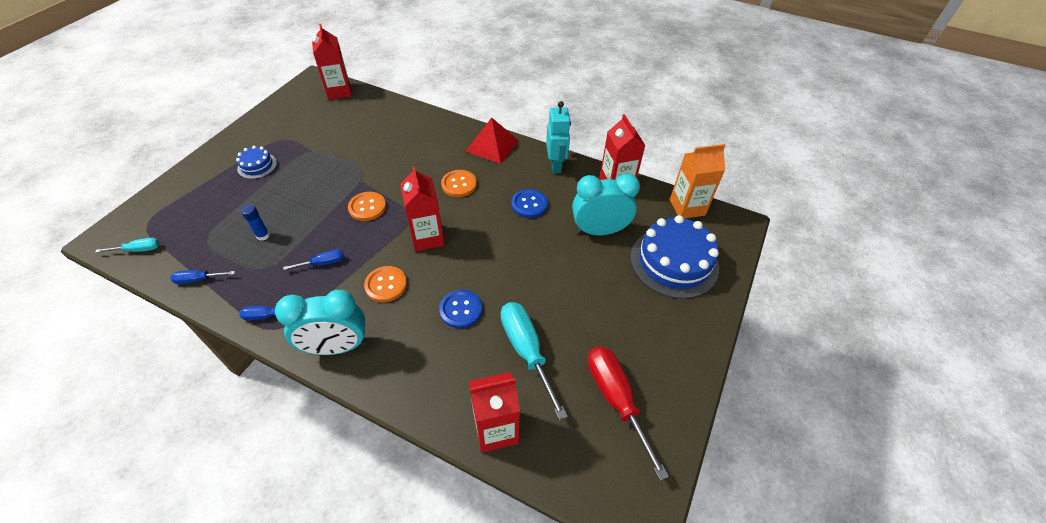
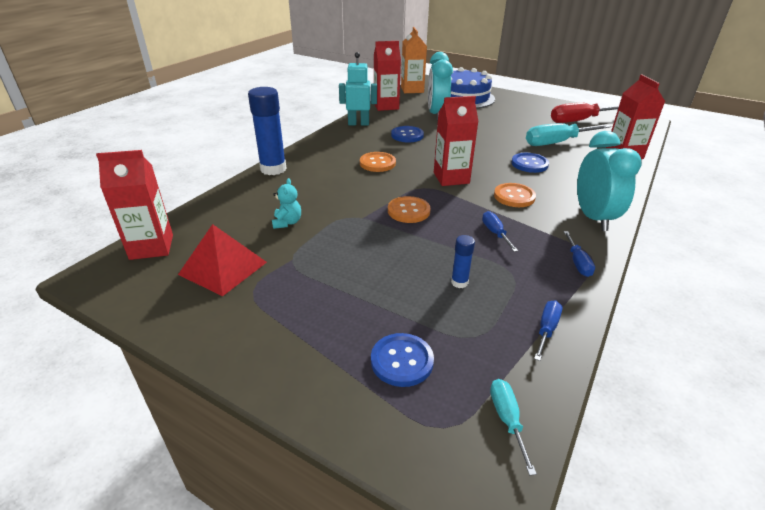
camera: 85 degrees left, 15 degrees down
(198, 280) = (546, 329): blue screwdriver -> blue screwdriver turned 150 degrees counterclockwise
(199, 206) = (402, 361): none -> blue button
(257, 166) = (312, 309): blue cake -> none
(359, 142) = (287, 222): none -> turquoise teddy bear
(446, 123) = (273, 169): none -> blue glue stick
(492, 145) = (322, 147): red pyramid -> red pyramid (223, 268)

